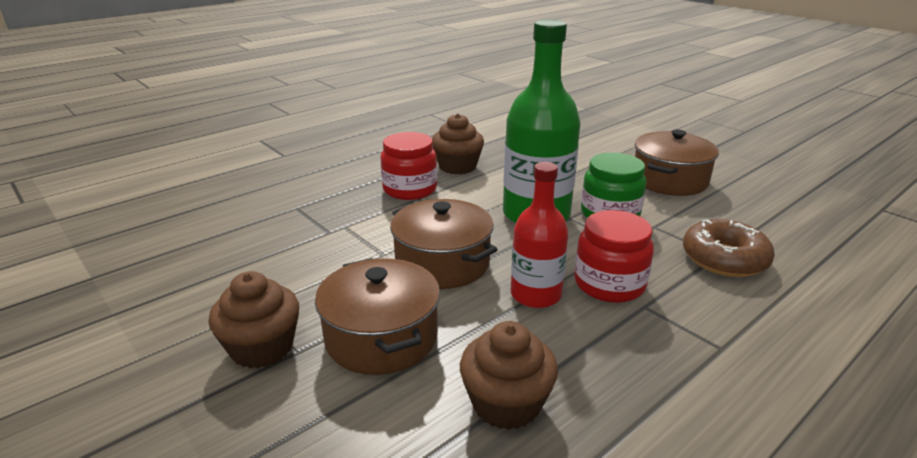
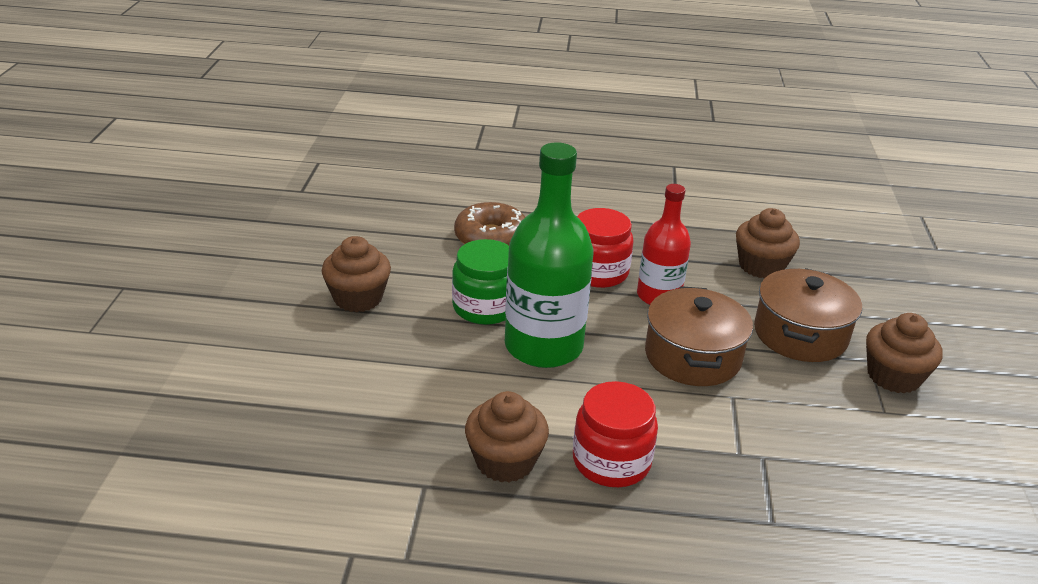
camera: 135 degrees left, 5 degrees up
(669, 180) = (358, 298): brown pot -> brown cupcake

